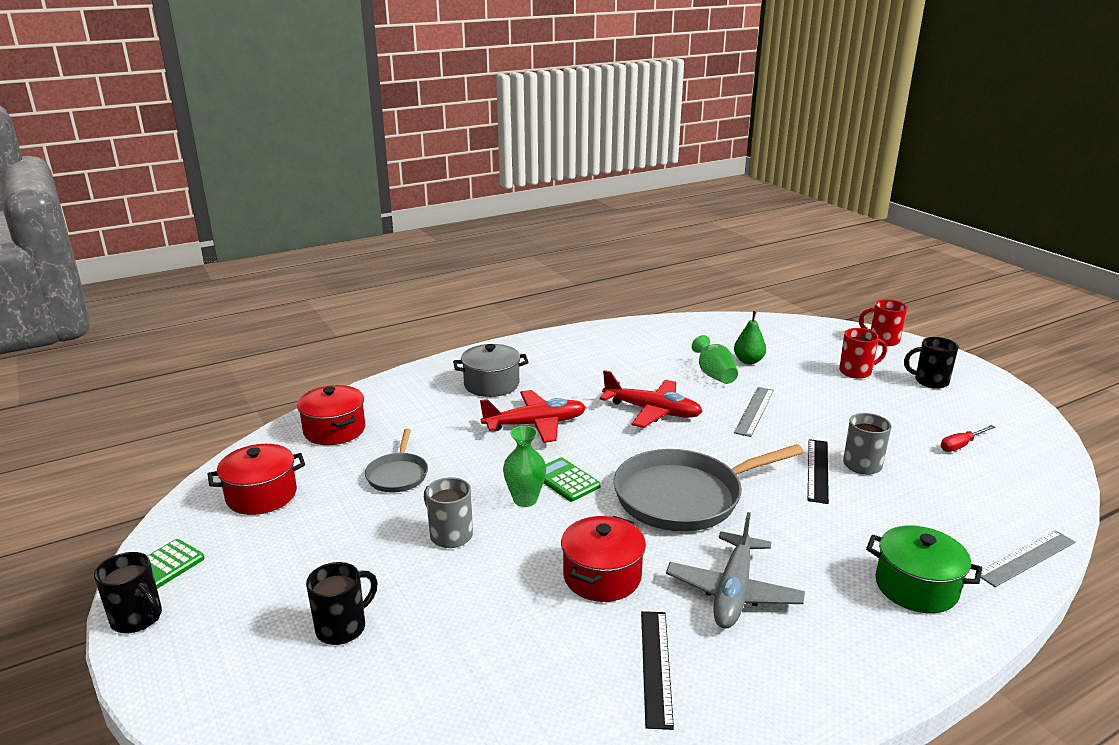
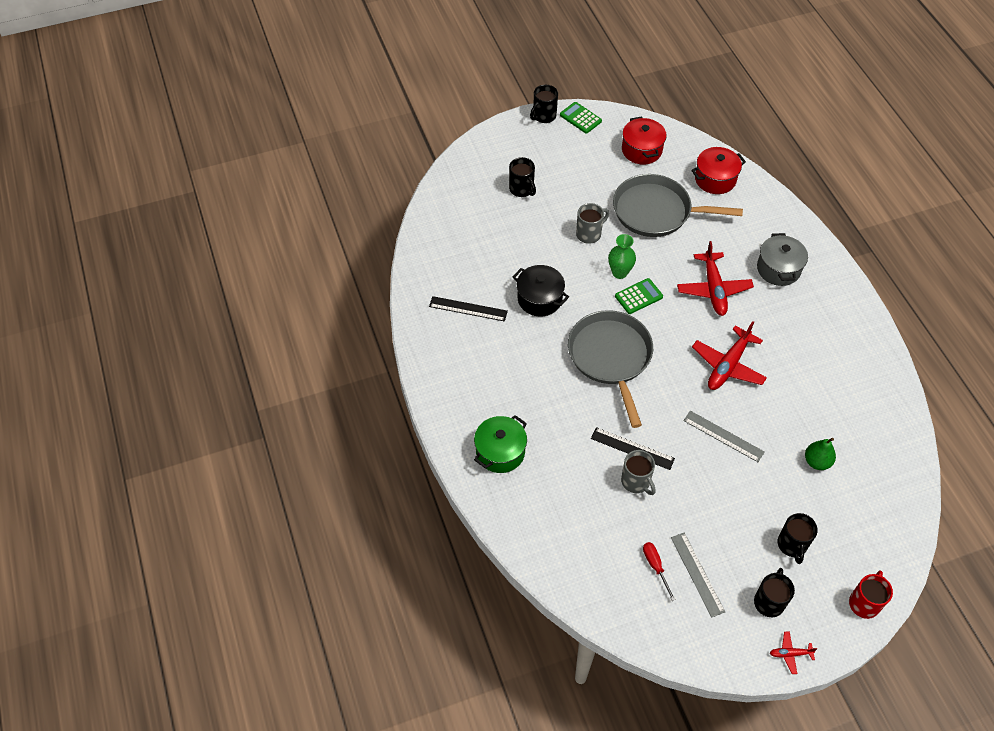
camera: 100 degrees right, 30 degrees up
(398, 475) = (656, 211): grey pan -> grey pan, size x1.95
(602, 576) = (539, 299): red pot -> black pot
(714, 375) = (789, 426): green vase -> none
(733, 592) = (514, 357): grey plane -> none
(856, 372) = (792, 545): red mug -> black mug
(972, 371) = (790, 654): none -> red plane
(1026, 558) = (514, 530): grey ruler -> grey ruler (697, 574)

